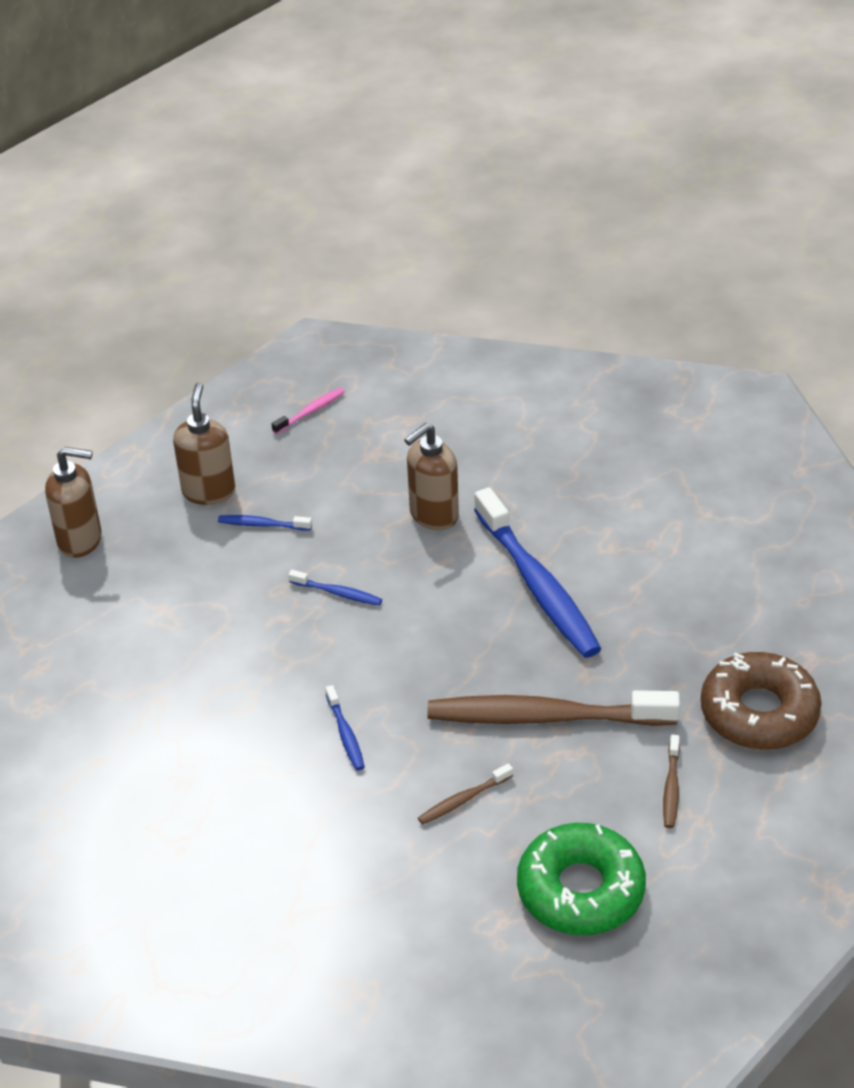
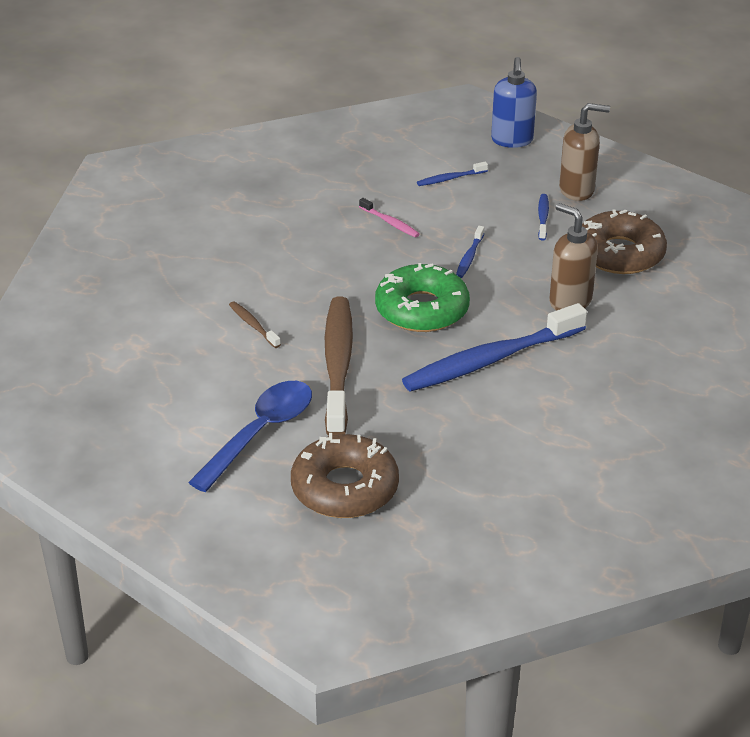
camera: 85 degrees right, 5 degrees down
(80, 540) = (512, 140): brown soap dispenser -> blue soap dispenser
(310, 411) = (689, 232): pink toothbrush -> pink toothbrush (390, 223)
(345, 468) = (619, 253): none -> brown donut
(345, 734) = (320, 268): blue toothbrush -> blue toothbrush (450, 178)
(580, 890) = (161, 383): green donut -> green donut (422, 309)
(671, 787) = (260, 433): brown toothbrush -> blue spoon

